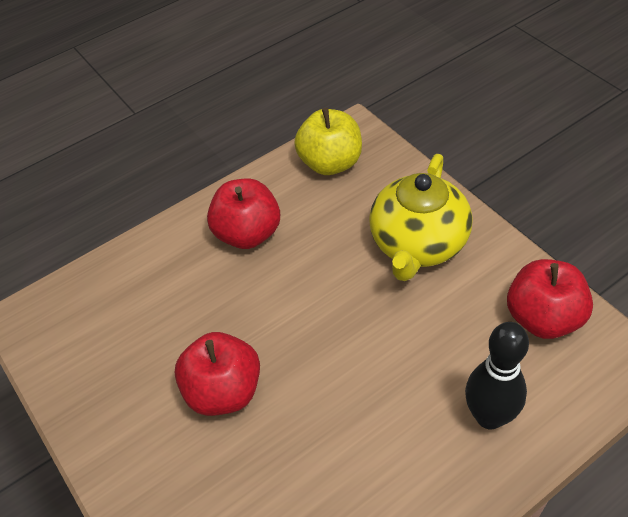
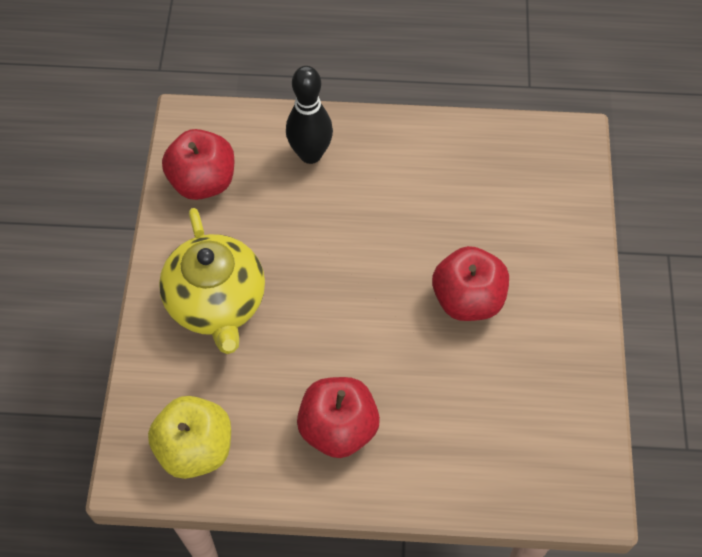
camera: 145 degrees left, 10 degrees up
(418, 244) = (217, 303): yellow teapot -> yellow teapot turned 105 degrees clockwise

